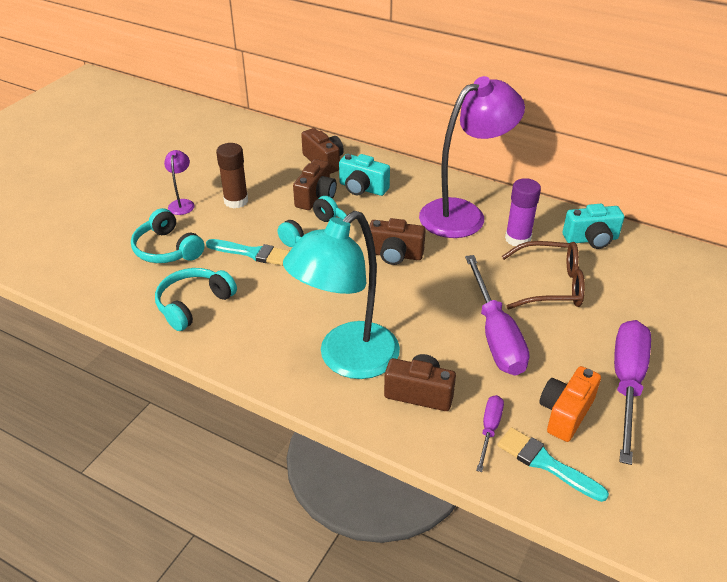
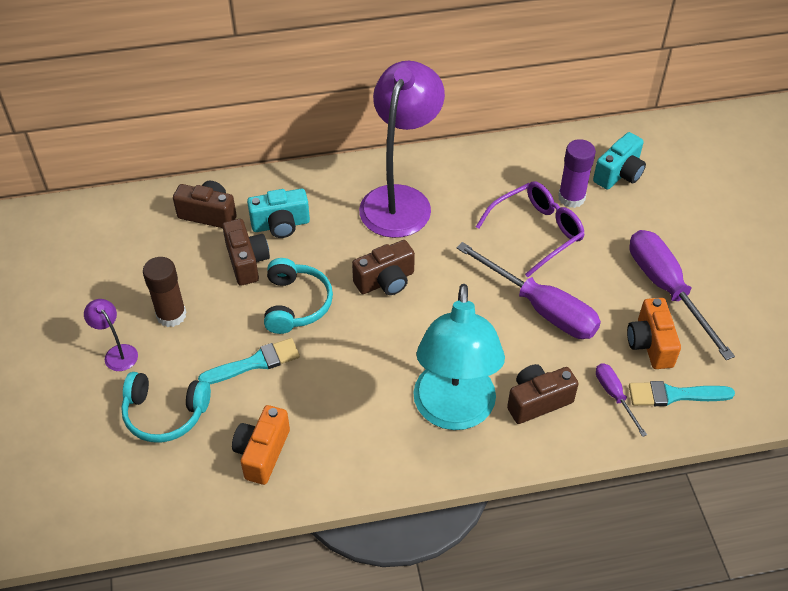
camera: 40 degrees left, 10 degrees up
(193, 304) = (262, 453): turquoise headphones -> orange camera
(517, 239) = (469, 200): purple glue stick -> purple glue stick (571, 198)
(551, 285) = (537, 232): brown glasses -> purple glasses
(591, 239) = (525, 165): turquoise camera -> turquoise camera (619, 174)

